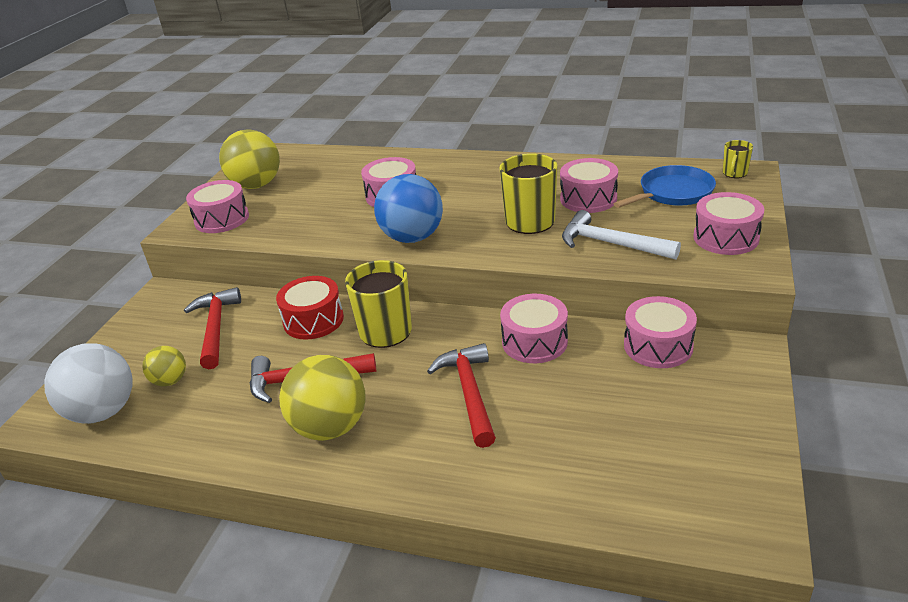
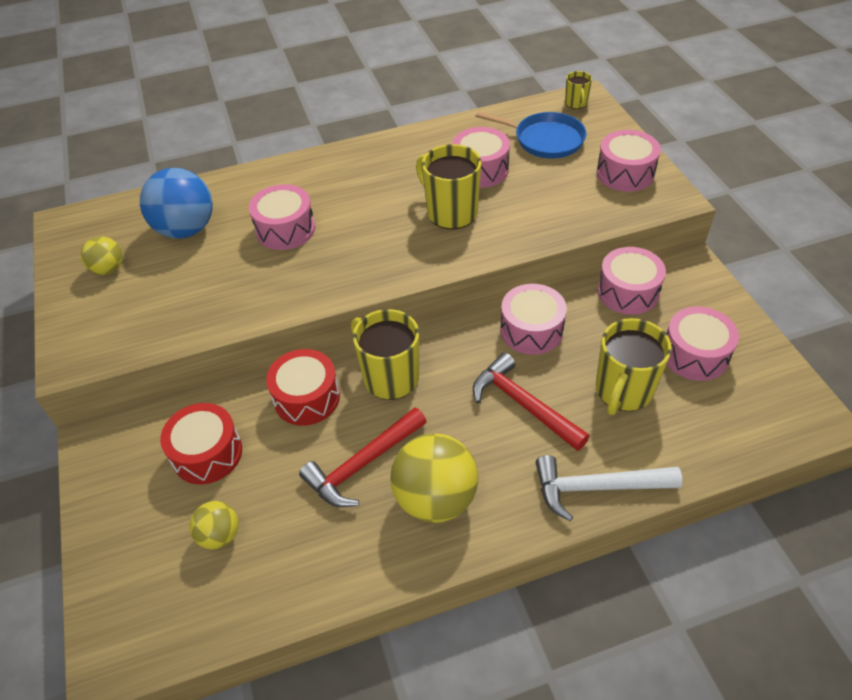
camera: 35 degrees left, 15 degrees up
(103, 412) = (179, 607): white ball -> none
(216, 328) = (207, 453): red hammer -> red drum
(222, 219) = (113, 328): pink drum -> pink drum (695, 355)
(256, 185) = (108, 269): yellow ball -> yellow ball, size x0.54
(412, 238) = (357, 272): blue ball -> blue ball (186, 229)
(570, 421) = (623, 391): none -> yellow mug
(611, 244) = (543, 212): white hammer -> white hammer (597, 487)
(673, 193) = (545, 140): blue pan -> blue pan turned 90 degrees clockwise

